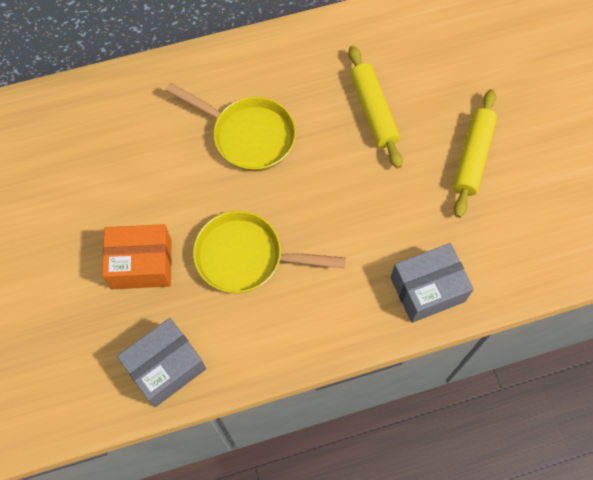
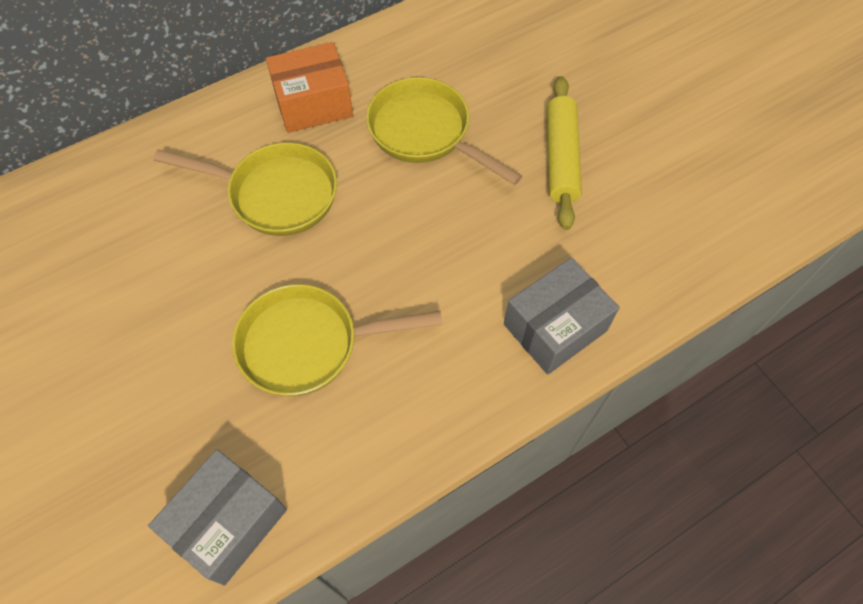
camera: 15 degrees left, 5 degrees down
(141, 264) = (166, 388): orange box -> orange box (313, 104)
(373, 111) = (425, 133): yellow rolling pin -> yellow pan

